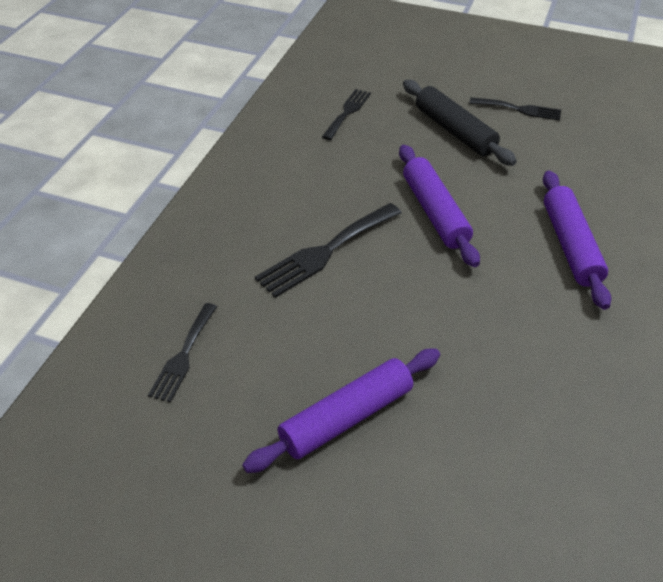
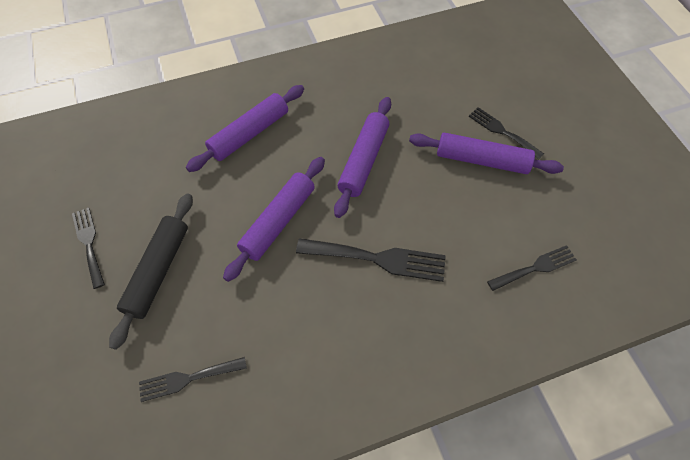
camera: 130 degrees left, 15 degrees up
(366, 478) = (502, 131): none -> black fork
(450, 311) = (364, 160): none -> purple rolling pin

